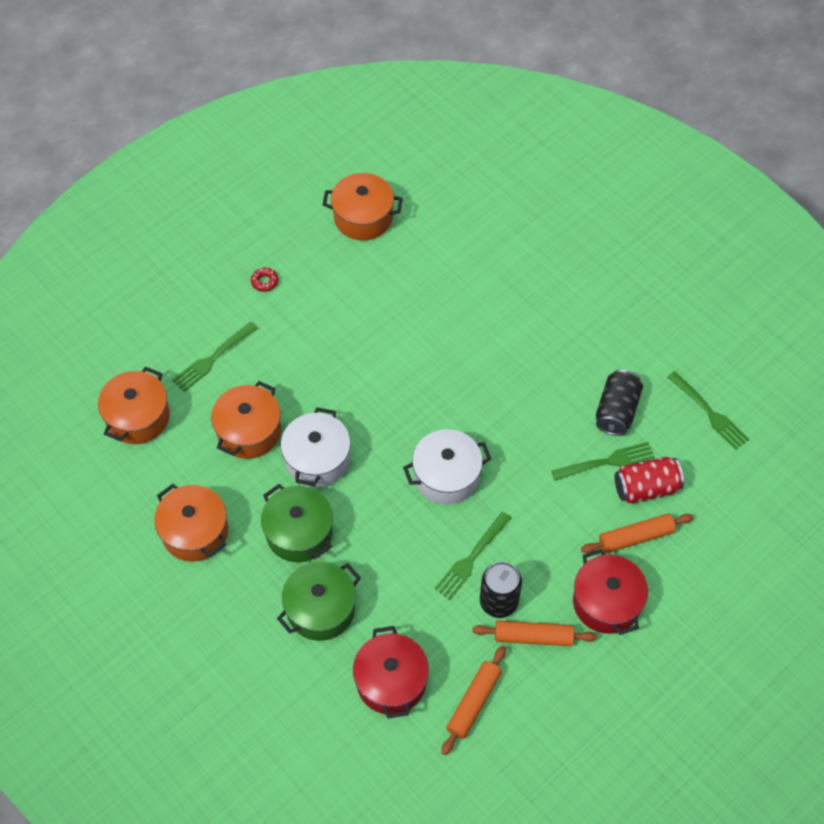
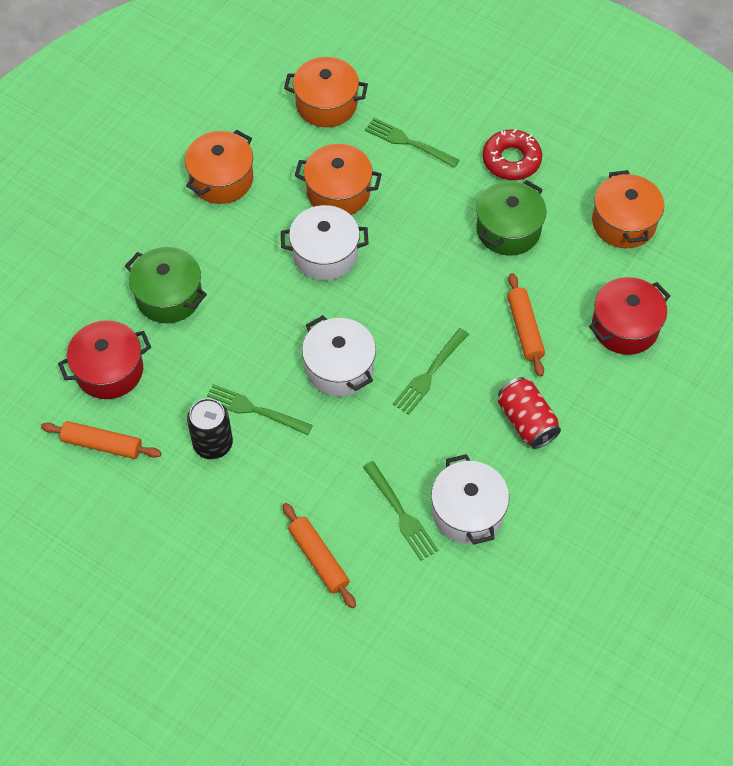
camera: 75 degrees right, 0 degrees up
(265, 281) = (511, 160): red donut -> red donut, size x2.06
(299, 533) = (242, 259): green pot -> green pot (508, 230)
(533, 637) = (182, 483): orange rolling pin -> orange rolling pin (524, 329)
(606, 602) = (236, 543): red pot -> red pot (625, 327)
(616, 411) = (467, 512): black can -> white pot
(646, 488) = (381, 558): red can -> red can (526, 421)
(709, 412) = (497, 608): green fork -> green fork (429, 373)

